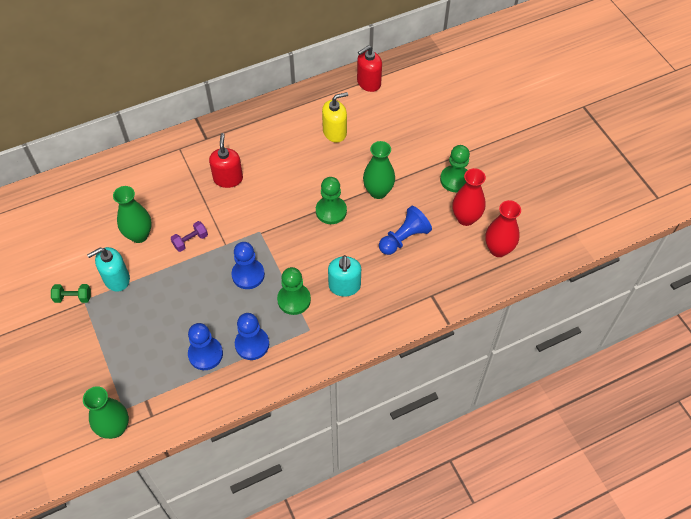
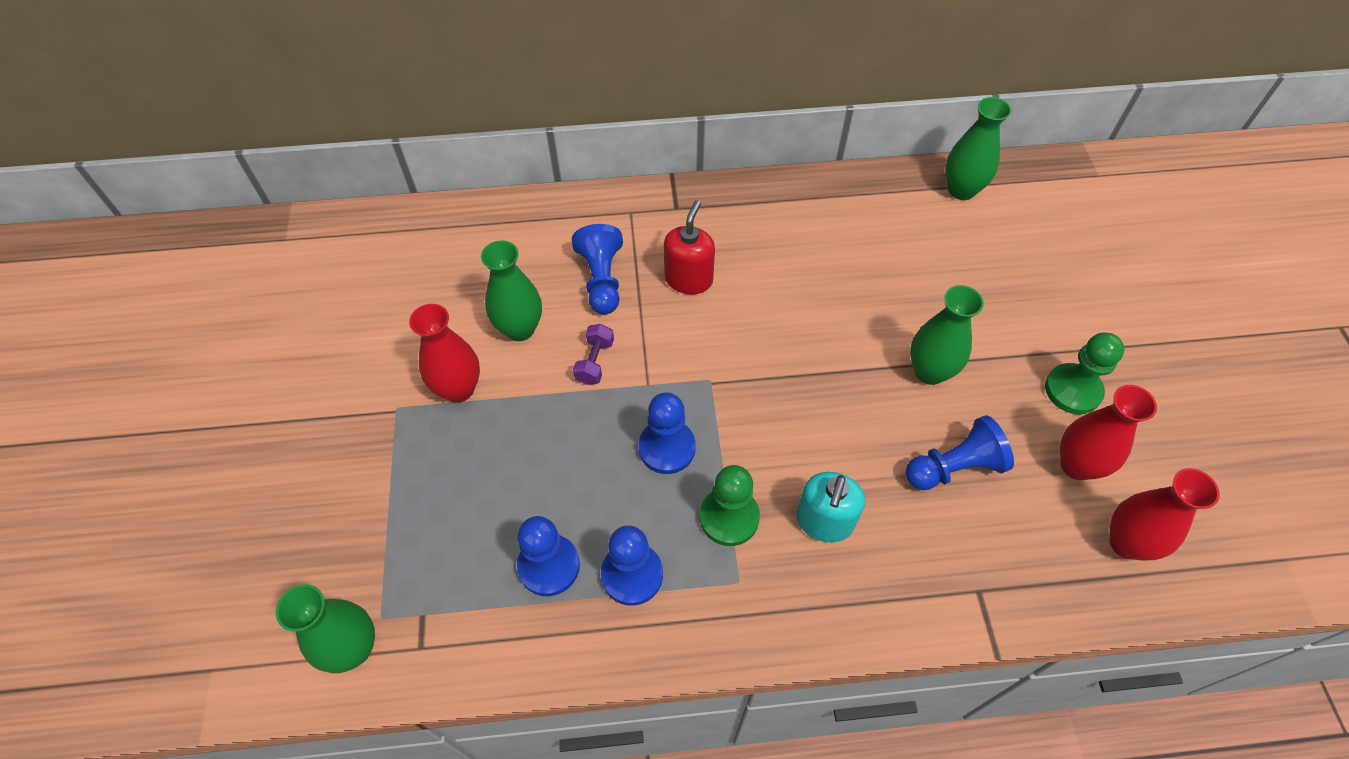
camera: 20 degrees right, 0 degrees up
(73, 297) = (382, 398): green dumbbell -> none
(116, 279) = (458, 389): turquoise soap dispenser -> red vase
(177, 193) = (602, 280): none -> blue pawn
(190, 241) = (595, 362): purple dumbbell -> purple dumbbell turned 60 degrees counterclockwise
(331, 211) = (839, 381): green pawn -> none
(335, 132) = (883, 253): yellow soap dispenser -> none
(368, 83) = (961, 190): red soap dispenser -> green vase

